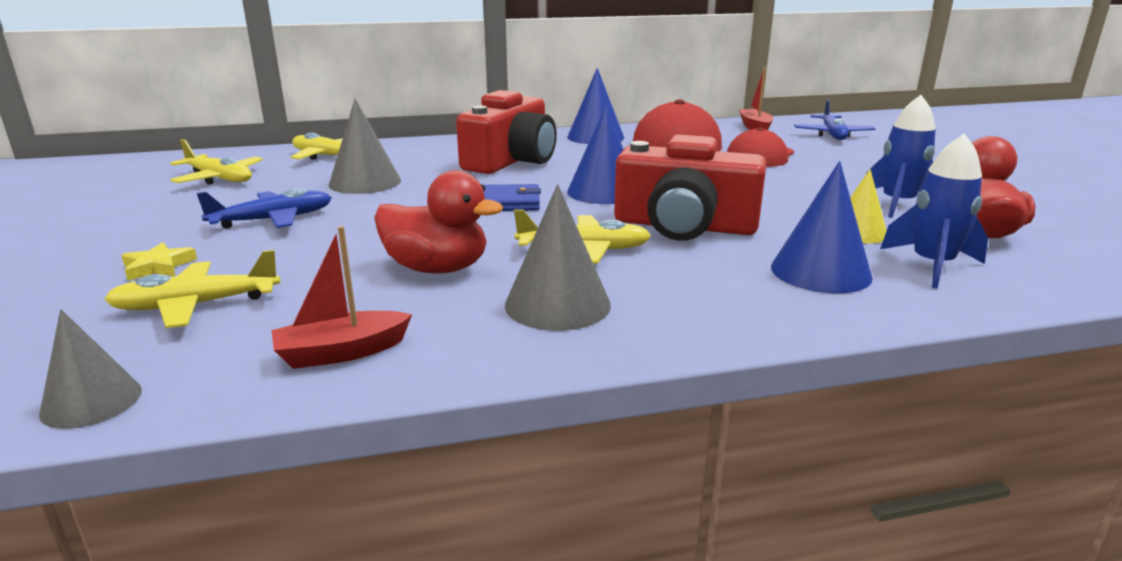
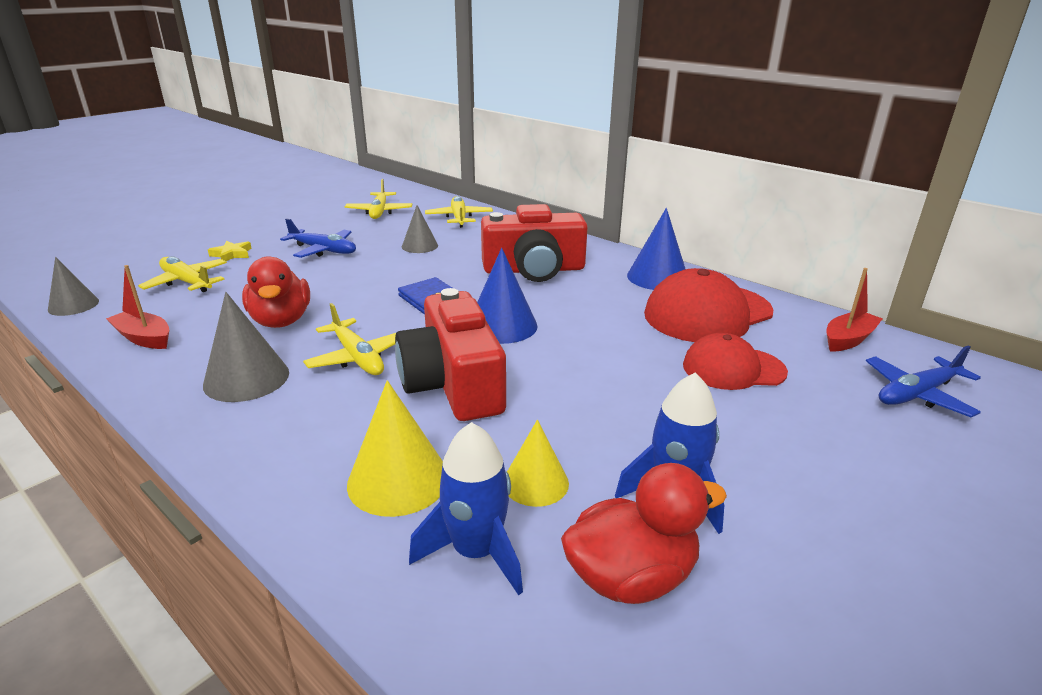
camera: 55 degrees right, 5 degrees up
(365, 182) = (419, 246): grey cone -> grey cone, size x0.66
(820, 272) = (398, 480): blue cone -> yellow cone

